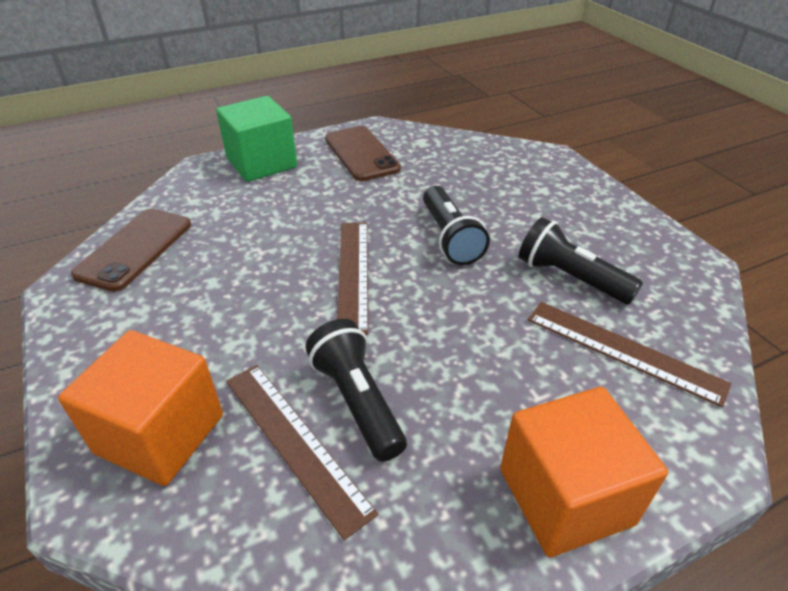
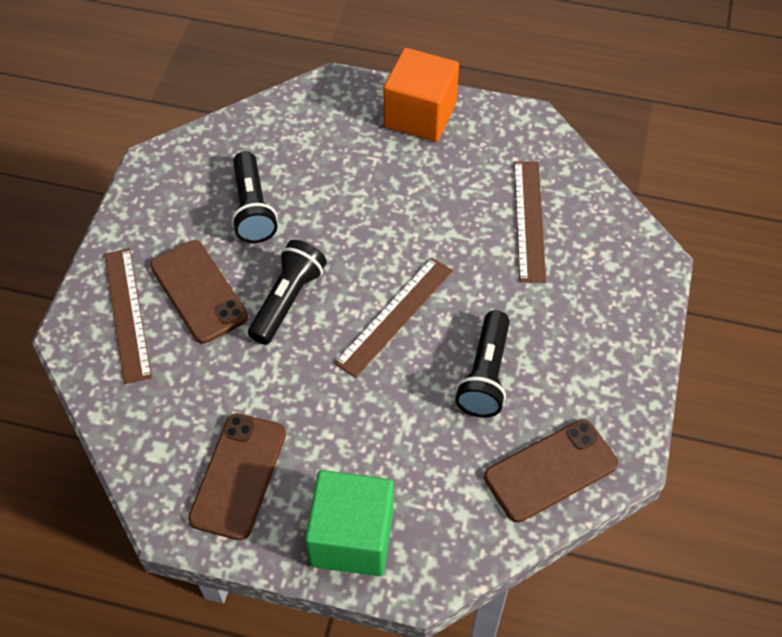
camera: 140 degrees left, 15 degrees up
(160, 434) = (602, 273): orange cube -> none
(357, 401) = (476, 220): black flashlight -> black flashlight (485, 375)
(517, 209) = (198, 291): none -> brown phone
(623, 350) = (294, 148): brown ruler -> brown ruler (127, 314)

